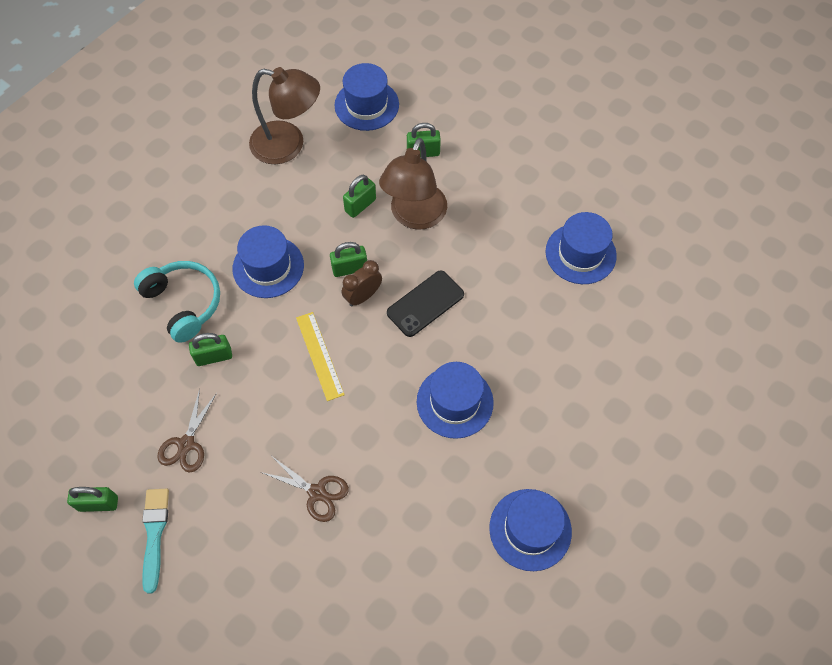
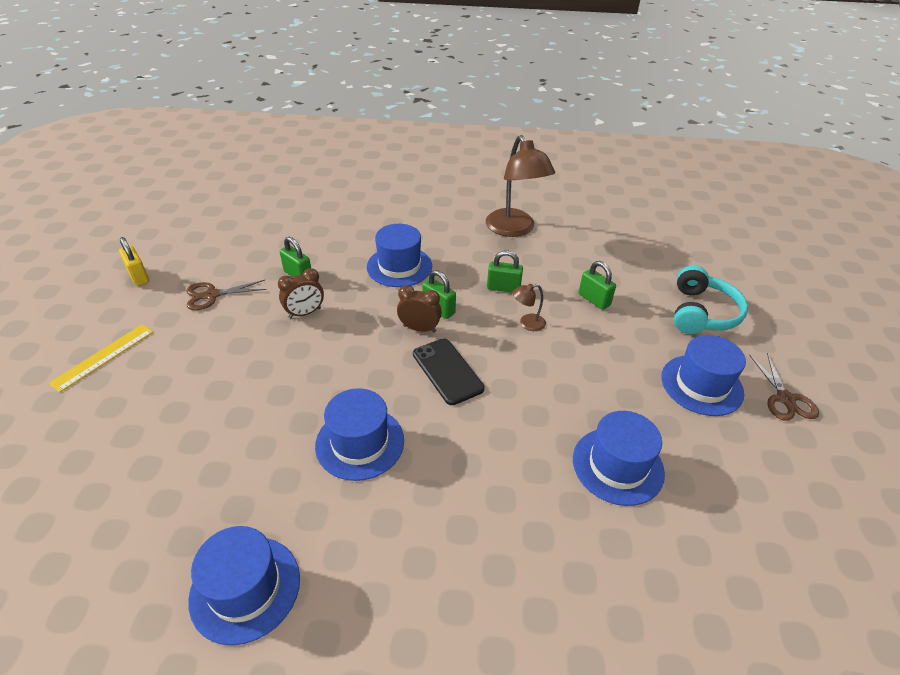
camera: 55 degrees right, 20 degrees down
(98, 503) = (138, 276): green padlock -> yellow padlock
(154, 534) = (123, 314): turquoise brush -> none
(184, 303) = (333, 242): turquoise headphones -> turquoise headphones (702, 313)
(275, 375) = (305, 313): none -> brown clock
(317, 492) = (205, 389): brown scissors -> brown scissors (785, 399)
(320, 355) = (342, 329): yellow ruler -> yellow ruler (103, 357)
(366, 105) = (597, 250): blue hat -> blue hat (701, 385)
(414, 216) = (527, 323): brown lamp -> brown lamp, size x0.43
(425, 303) = (447, 371): black phone -> black phone turned 45 degrees clockwise

